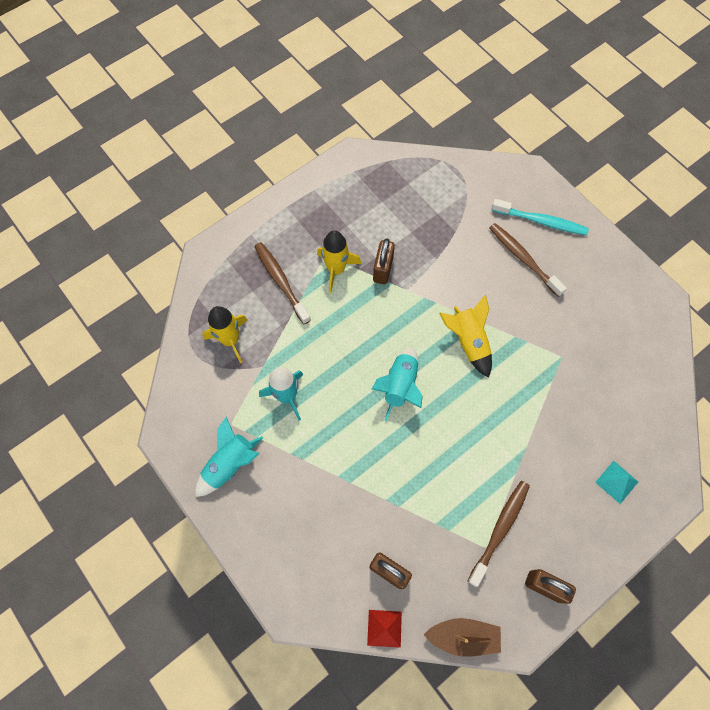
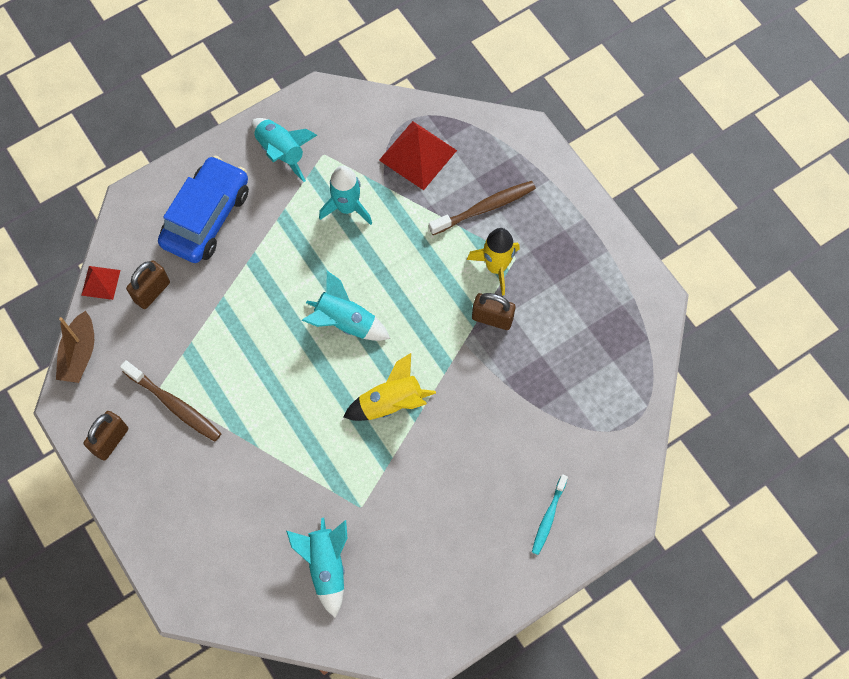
camera: 95 degrees right, 0 degrees up
(230, 340) = (418, 155): yellow rocket -> red pyramid
(304, 528) = (206, 217): none -> blue car
(523, 259) = (495, 485): brown toothbrush -> none
(541, 221) = (548, 517): turquoise toothbrush -> turquoise toothbrush, size x0.66
(615, 378) = (326, 565): none -> turquoise rocket
(616, 482) = (205, 540): turquoise pyramid -> none

